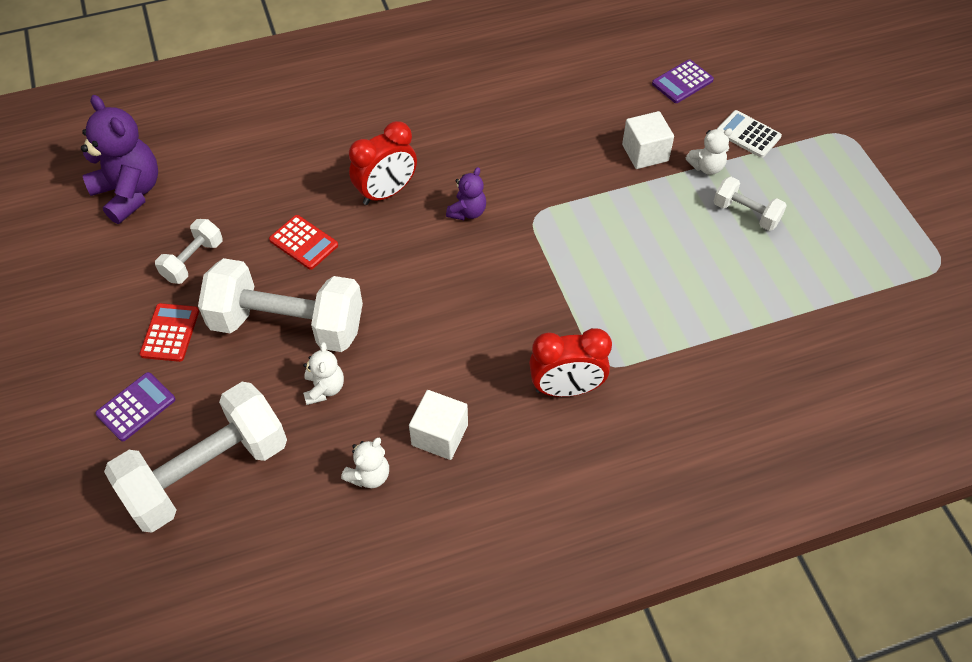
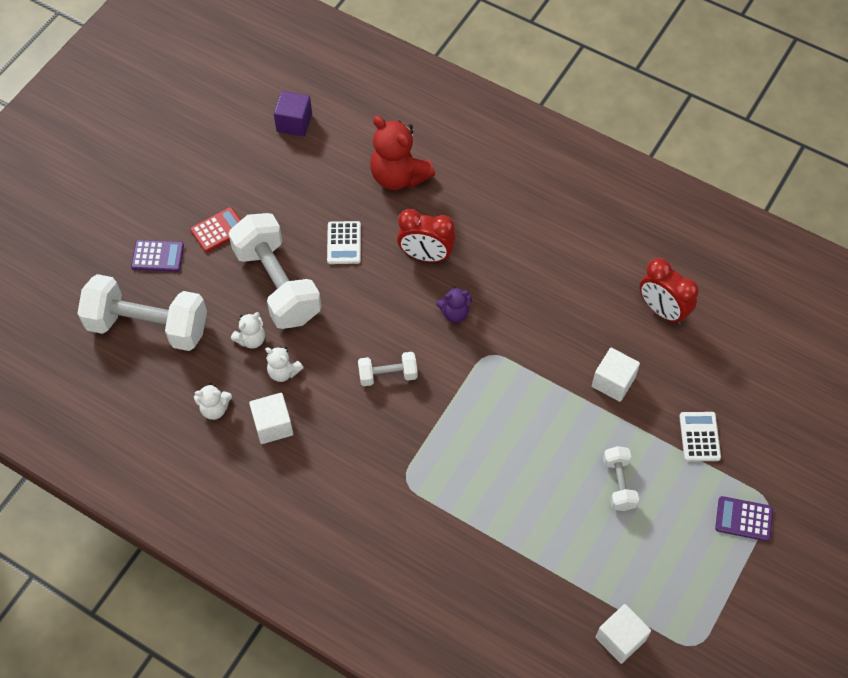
camera: 50 degrees right, 5 degrees up
(129, 193) = (294, 123): purple teddy bear -> purple cube
(193, 261) = (277, 198): white dumbbell -> white dumbbell (388, 375)
(282, 157) = (398, 176): none -> red teddy bear
(304, 242) = (344, 243): red calculator -> white calculator
(566, 388) = (367, 471): red clock -> red clock (662, 310)
(682, 82) = (709, 359): purple calculator -> purple calculator (743, 519)
(706, 167) = (639, 430): white teddy bear -> white teddy bear (283, 372)
(897, 311) = (620, 639): none -> white cube

